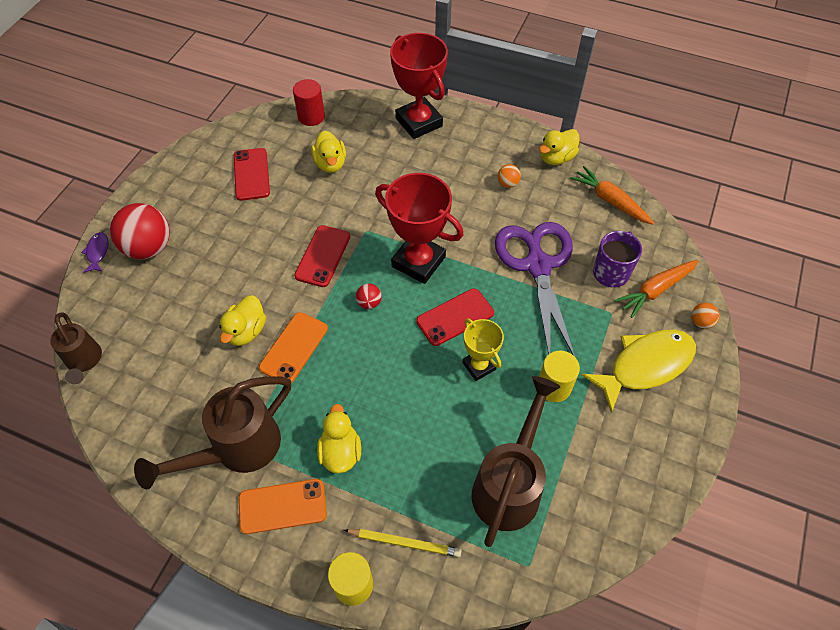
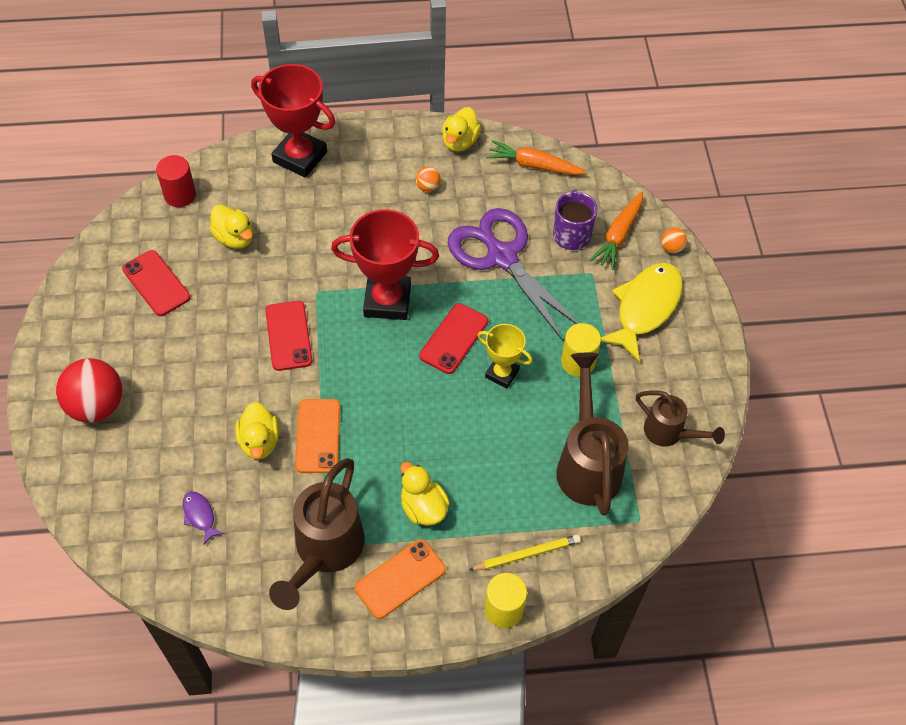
camera: 30 degrees left, 0 degrees up
(84, 362) = (111, 547): brown watering can -> brown watering can (669, 433)
(97, 252) = (42, 435): purple fish -> purple fish (200, 515)
(369, 303) = (364, 361): red ball -> none

